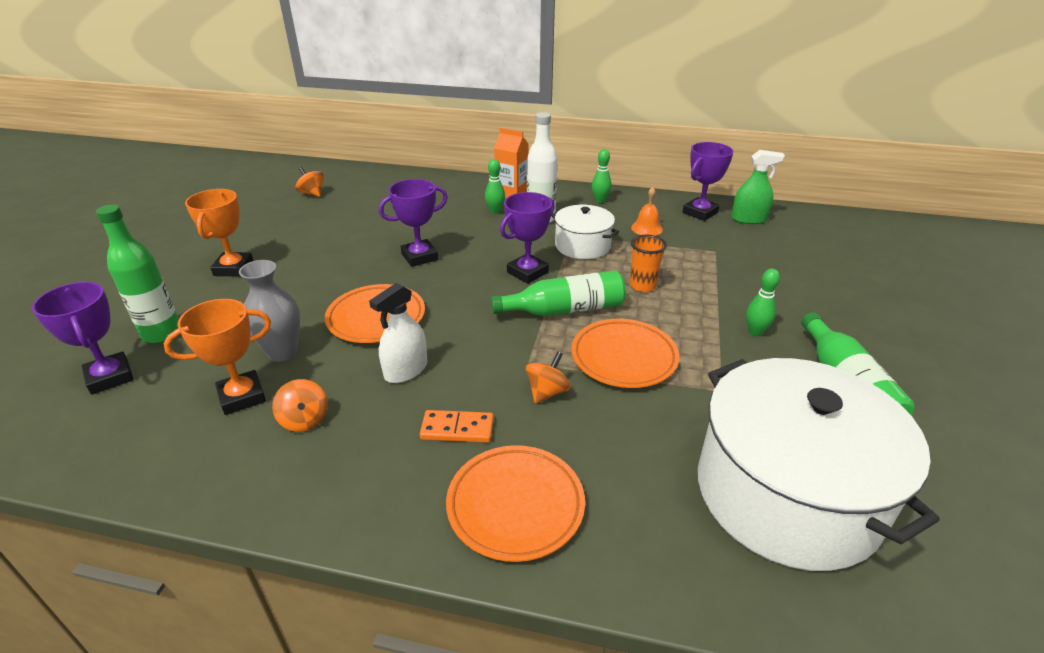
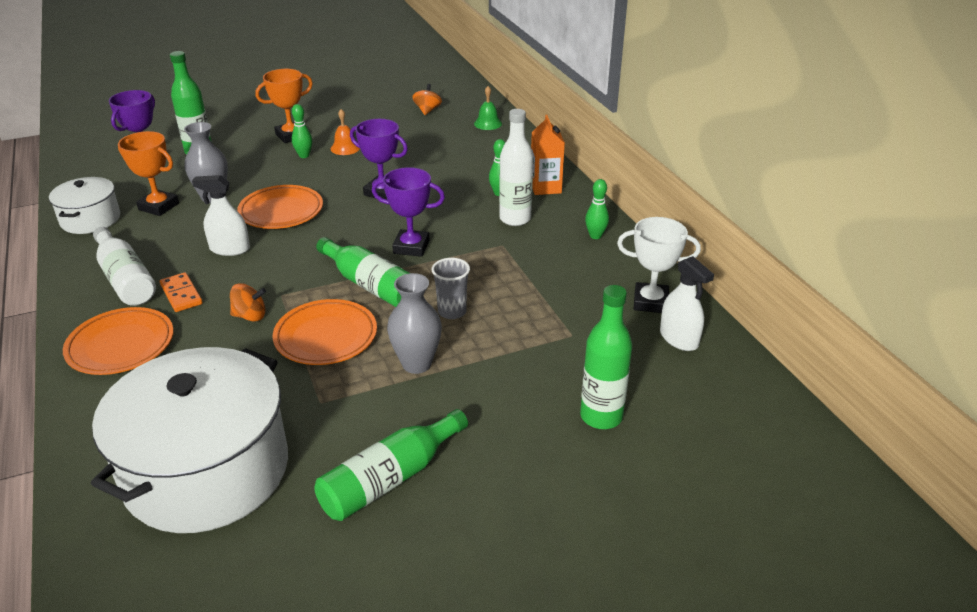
camera: 55 degrees right, 0 degrees up
(304, 420) = (152, 236): orange spinning top -> none
(374, 466) = (125, 279): none -> white bottle
(380, 179) = (488, 123): none -> green bell
(582, 246) = (489, 257): white pot -> white pot (90, 219)
(642, 286) = (452, 312): orange cup -> grey cup
(647, 228) = (569, 280): orange bell -> orange bell (345, 148)
(700, 212) = (650, 302): purple trophy -> white trophy
(701, 324) = (416, 364): none -> grey vase
(748, 219) = (679, 338): green spray bottle -> white spray bottle
(755, 332) = (434, 400): green bowling pin -> green bowling pin (304, 156)
(816, 274) = (601, 416): none -> green bottle

